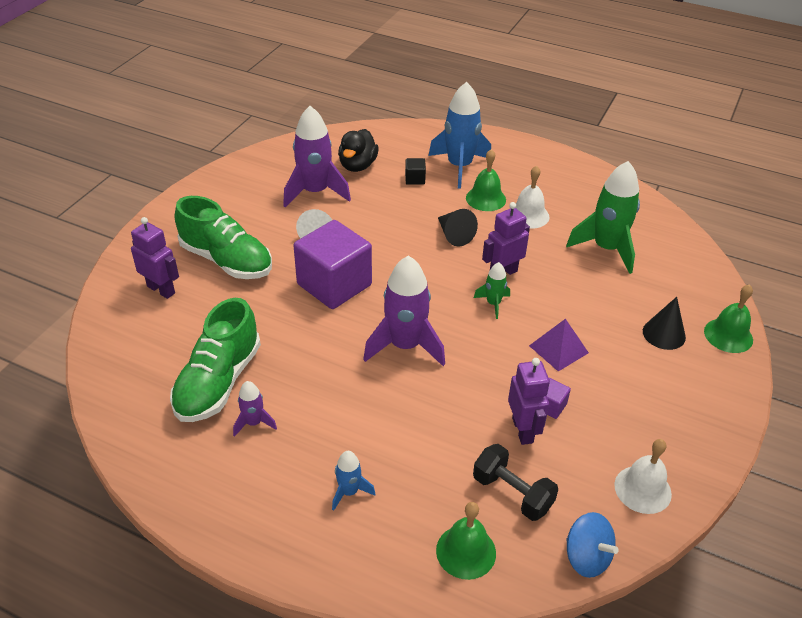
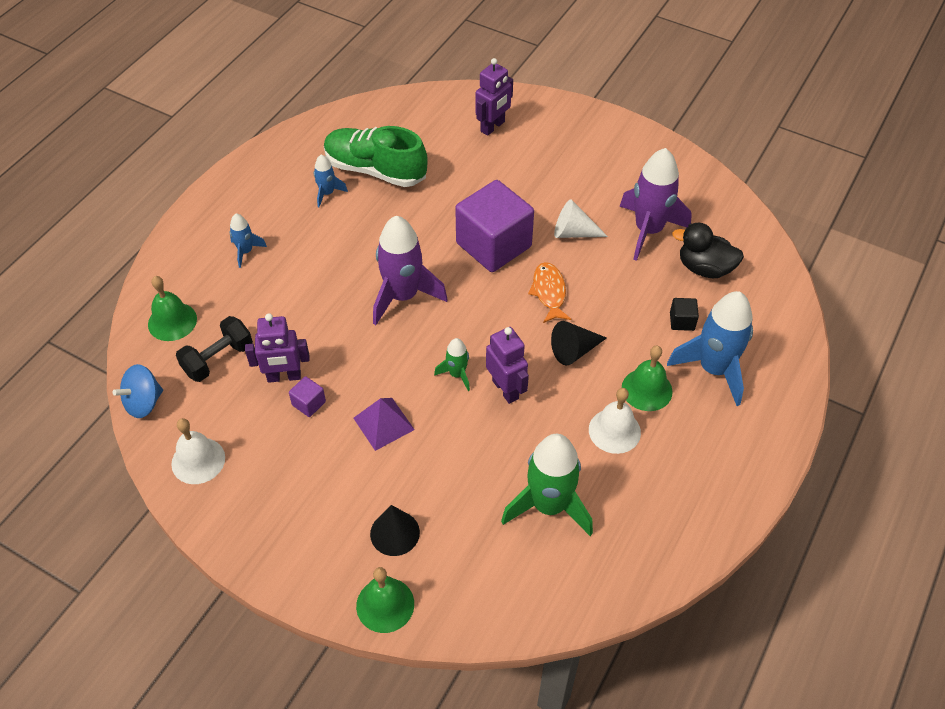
camera: 95 degrees right, 10 degrees up
(227, 260) = (532, 166): green shoe -> none
(254, 423) = (327, 193): purple rocket -> blue rocket
(391, 249) = (549, 292): none -> orange fish

